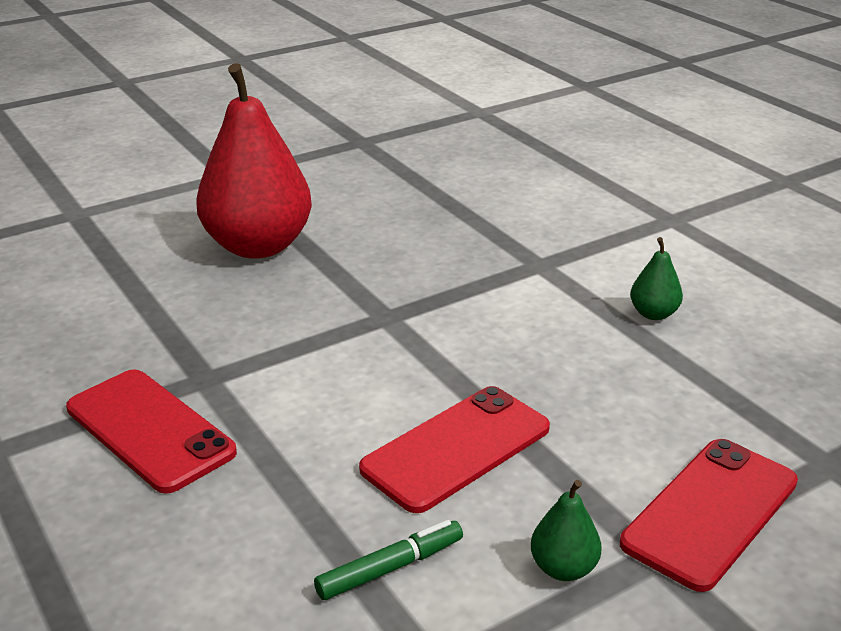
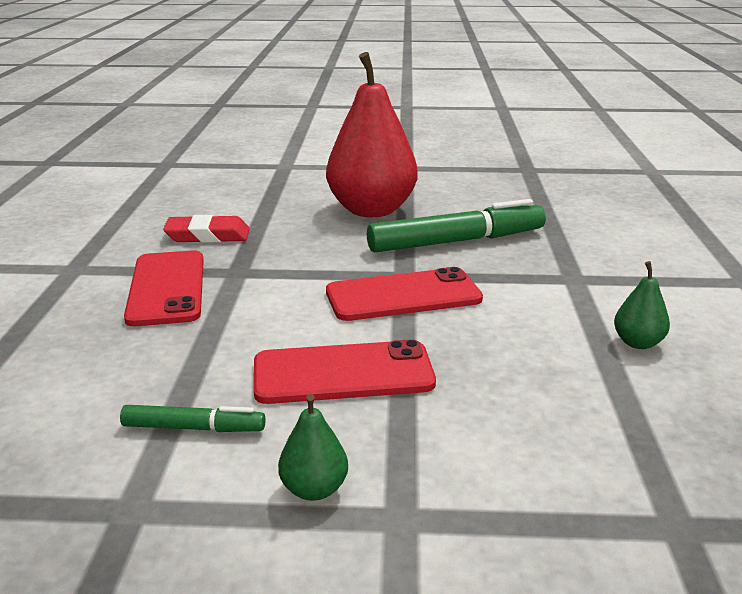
camera: 35 degrees right, 5 degrees down
(106, 344) = (208, 235): none -> red eraser
(391, 258) = (457, 241): none -> green marker
(710, 512) = (498, 510): red phone -> red phone (403, 296)

